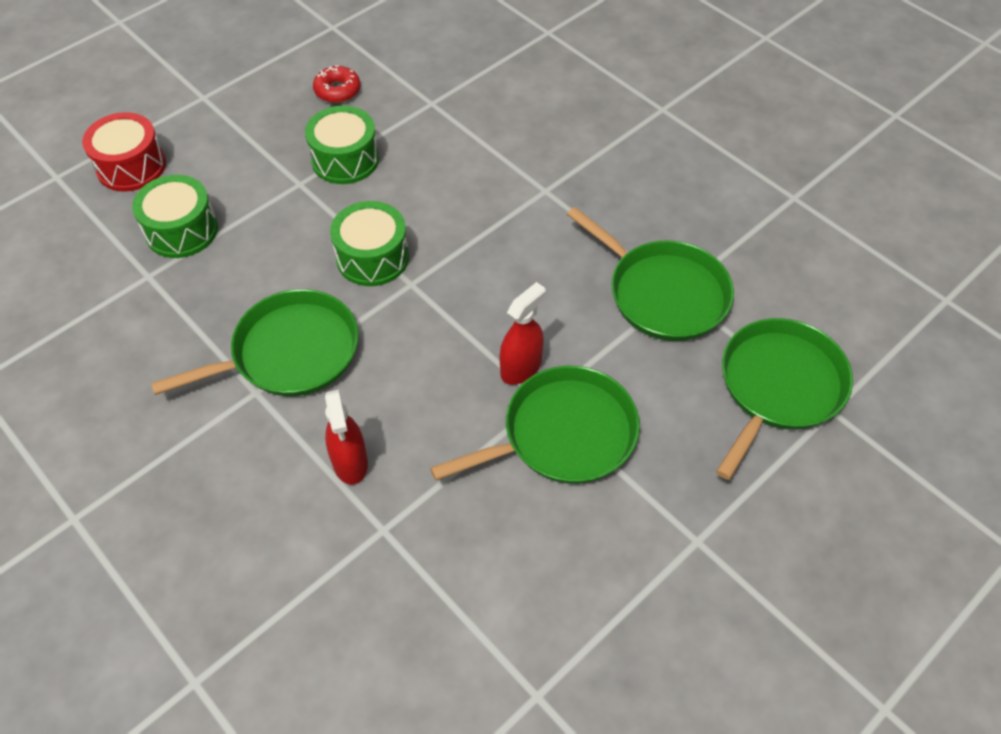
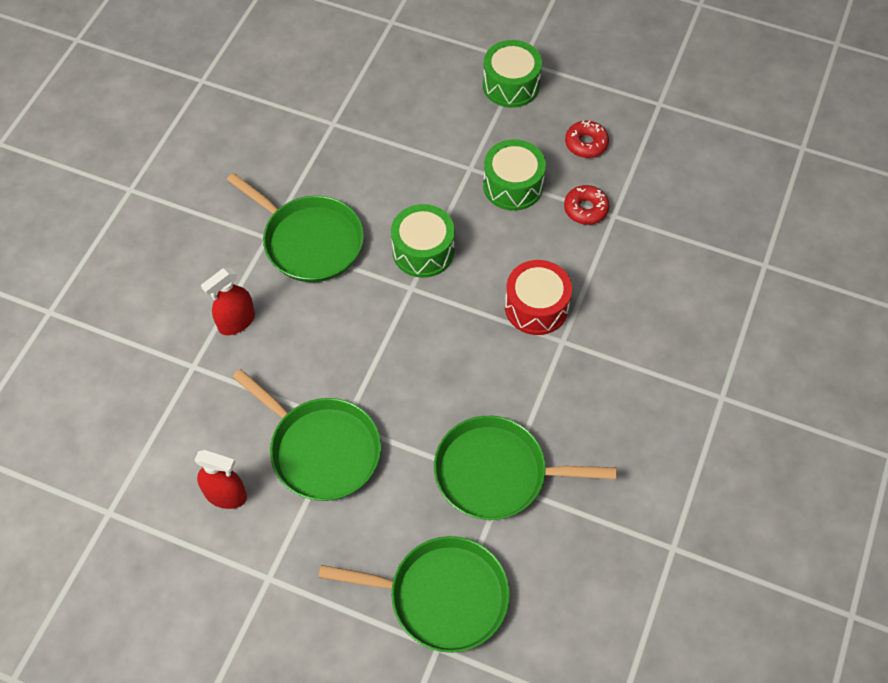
camera: 65 degrees right, 5 degrees up
(131, 166) = (426, 58): red drum -> red drum (536, 307)
(182, 230) = (383, 120): green drum -> green drum (511, 85)
(411, 119) = (585, 209): none -> red donut
(521, 367) = (369, 396): red spray bottle -> red spray bottle (226, 495)
(662, 293) = (497, 473): green pan -> green pan turned 75 degrees clockwise

